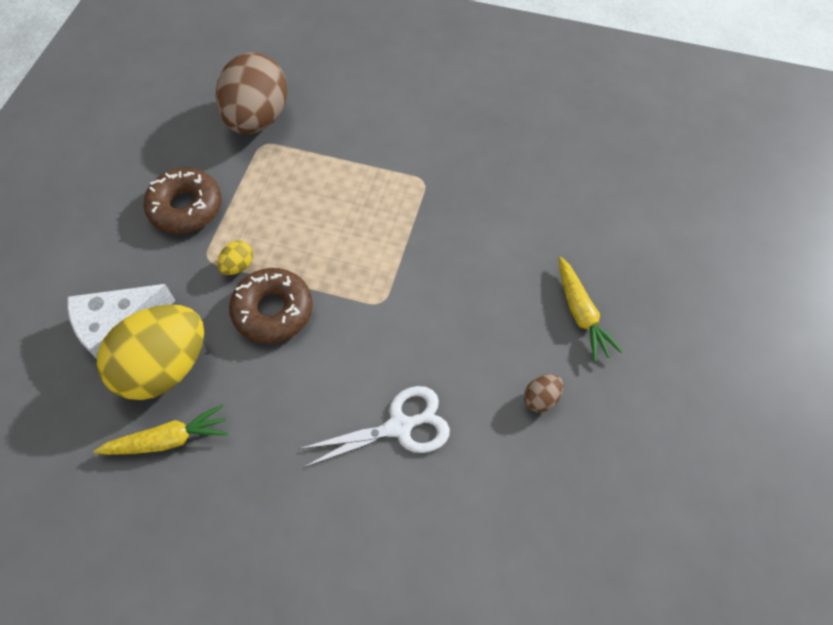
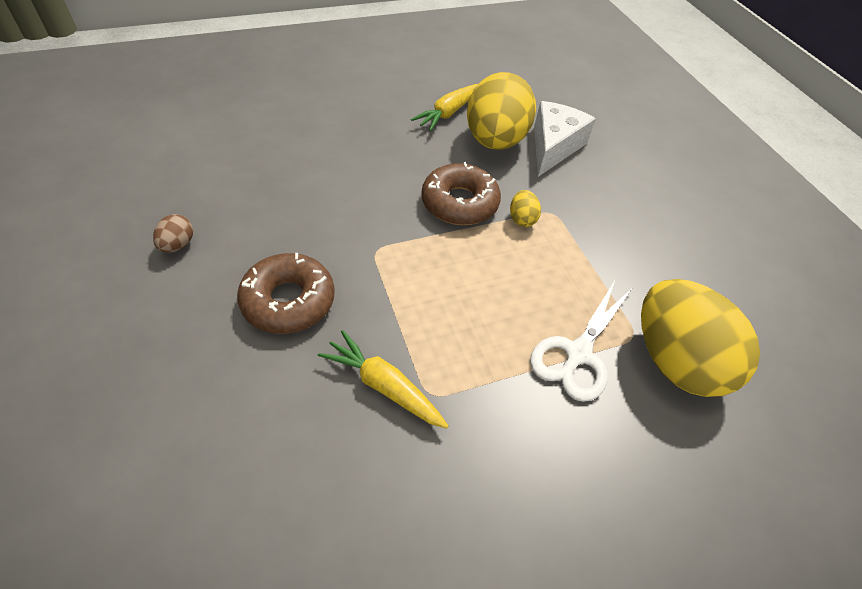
camera: 140 degrees right, 10 degrees down
(186, 207) = (618, 239): brown donut -> brown donut (288, 301)
(257, 118) = (675, 361): brown egg -> yellow egg
(399, 426) = (294, 179): white scissors -> white scissors (578, 353)
(581, 313) = (160, 336): yellow carrot -> yellow carrot (384, 386)

